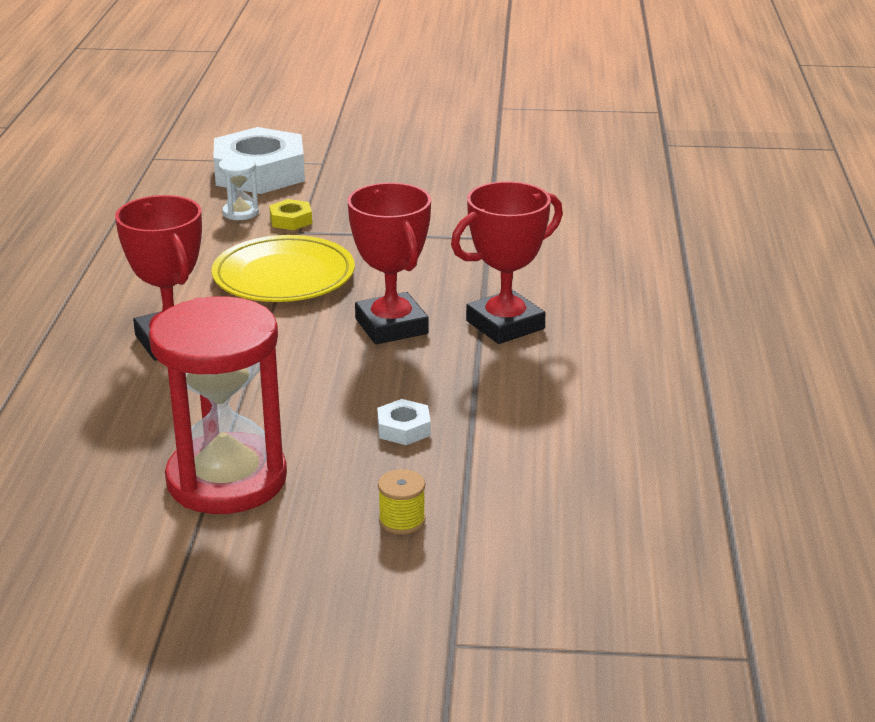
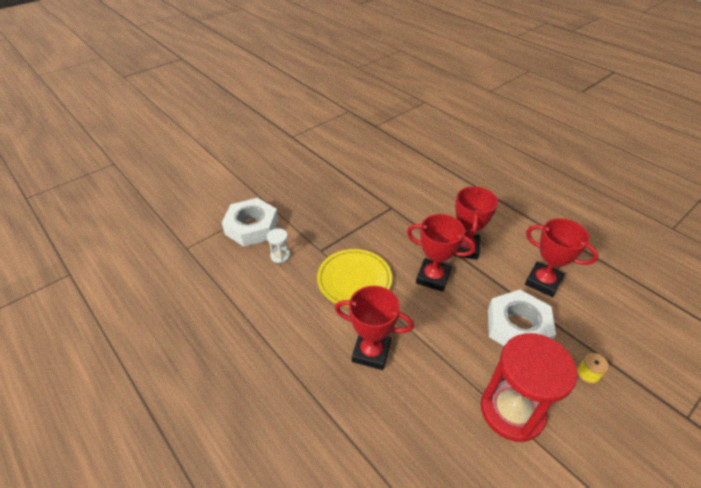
camera: 45 degrees left, 15 degrees up
(291, 220) = (307, 246): yellow nut -> none
(403, 428) = (517, 327): white nut -> white nut, size x2.35
(550, 416) = (543, 282): none -> red trophy

